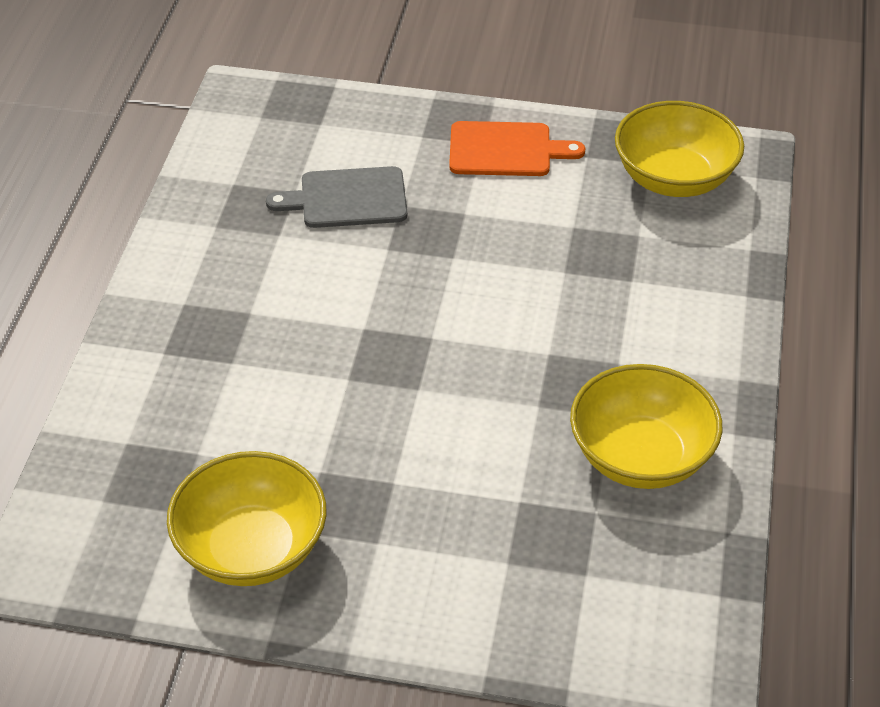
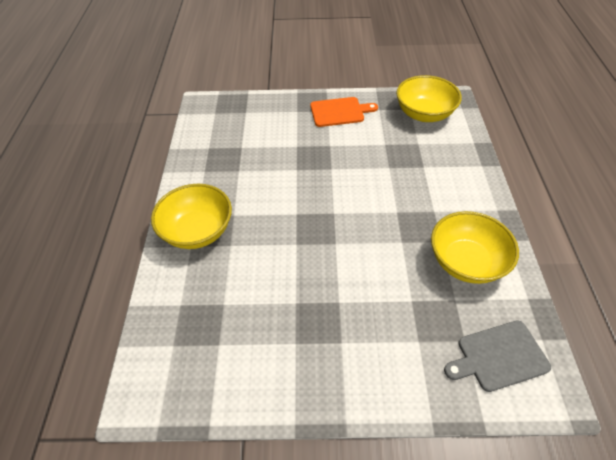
camera: 10 degrees left, 5 degrees up
(251, 549) = (269, 361): yellow bowl -> yellow bowl (197, 231)
(347, 199) = (269, 147): grey cutting board -> grey cutting board (499, 356)

